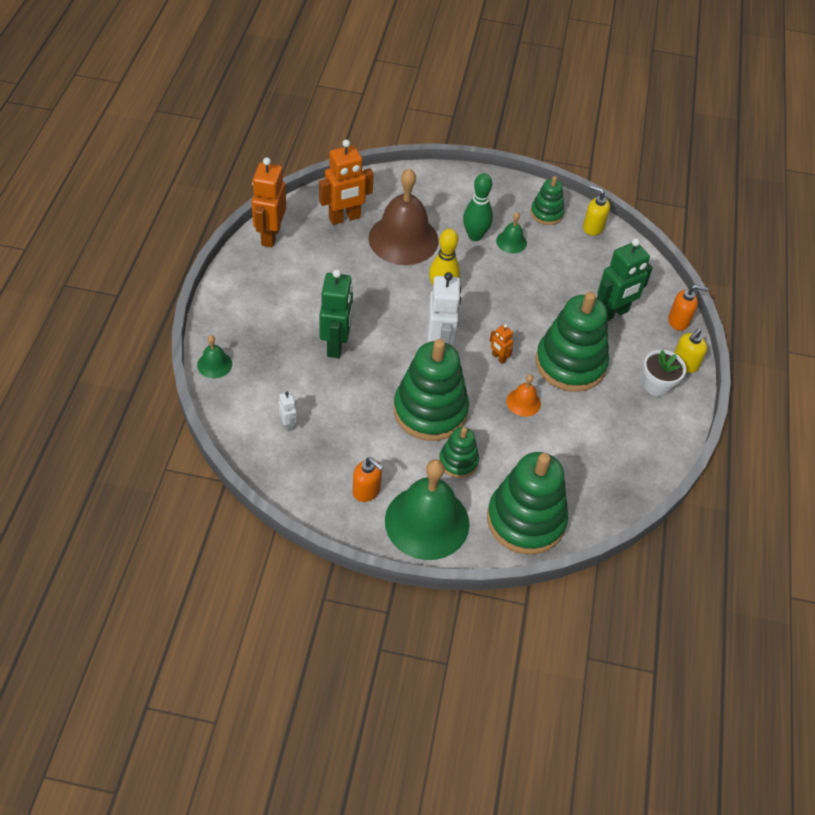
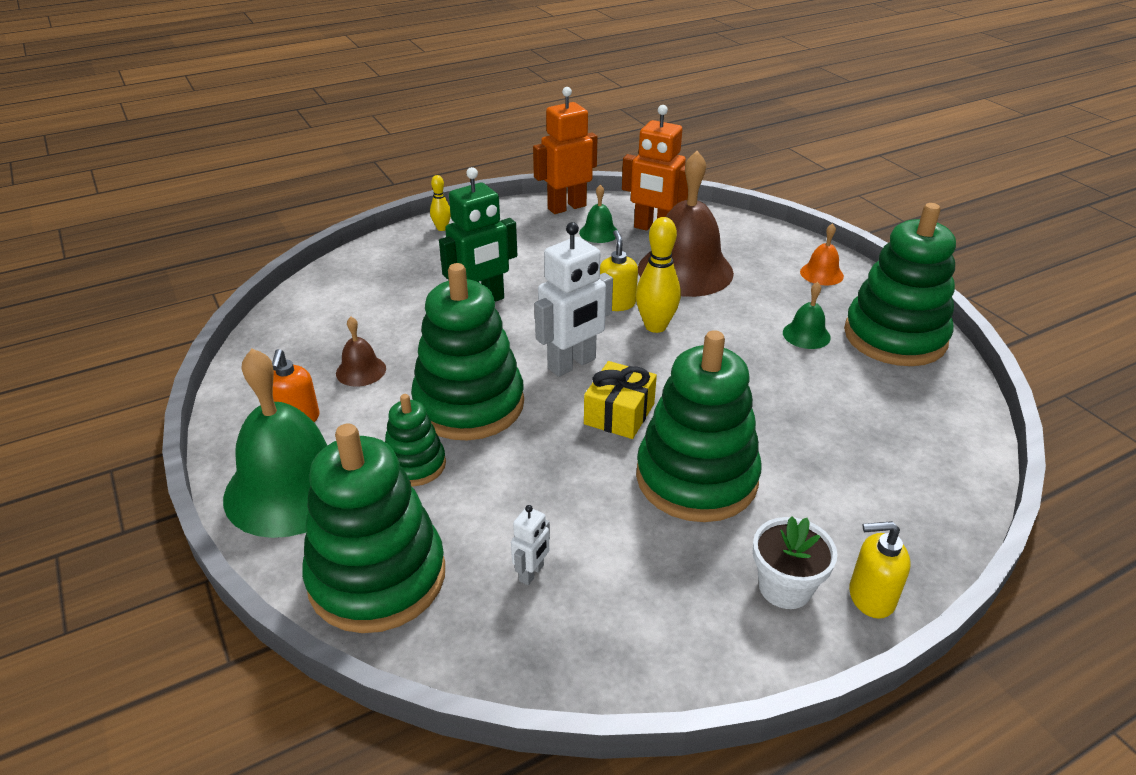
camera: 55 degrees right, 15 degrees down
(214, 364) = (368, 254): green bell -> green bell (599, 233)
(224, 310) = (442, 228): none -> yellow bowling pin
(288, 424) = (338, 326): white robot -> white robot (532, 573)
(349, 439) = (361, 371): none -> brown bell
(475, 236) = (769, 308): green bowling pin -> none
(498, 357) = (619, 414): orange robot -> yellow gift
(523, 402) = (576, 470): orange bell -> orange bell (821, 274)
(546, 213) = (895, 337): green stacking toy -> green stacking toy, size x1.93
(593, 227) = (943, 381): yellow soap dispenser -> yellow soap dispenser (616, 303)
(613, 313) = (839, 472): green robot -> none
(679, 321) = (936, 545): orange soap dispenser -> none

